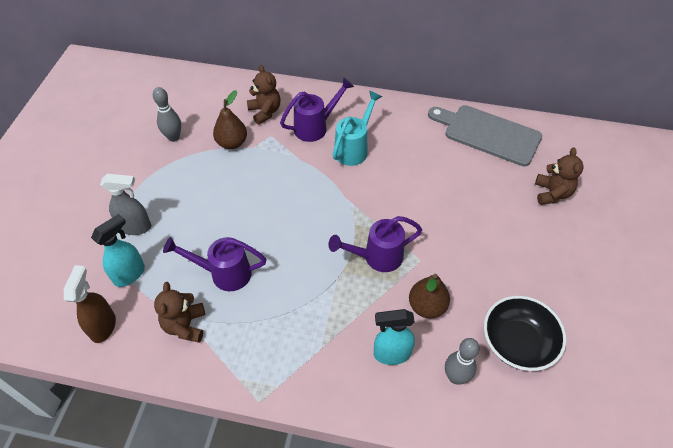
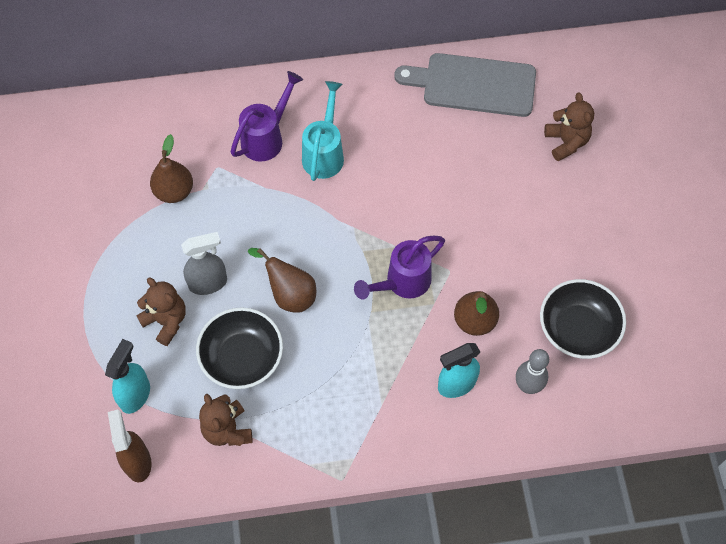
camera: 20 degrees left, 10 degrees up
(136, 227) = (112, 337): grey spray bottle -> grey spray bottle (208, 283)
(173, 137) = (97, 206): grey bowling pin -> none
(224, 273) = (242, 357): purple watering can -> black bowl
(265, 112) = (195, 135): brown teddy bear -> brown teddy bear (166, 321)
(283, 238) = (289, 294): none -> brown pear

